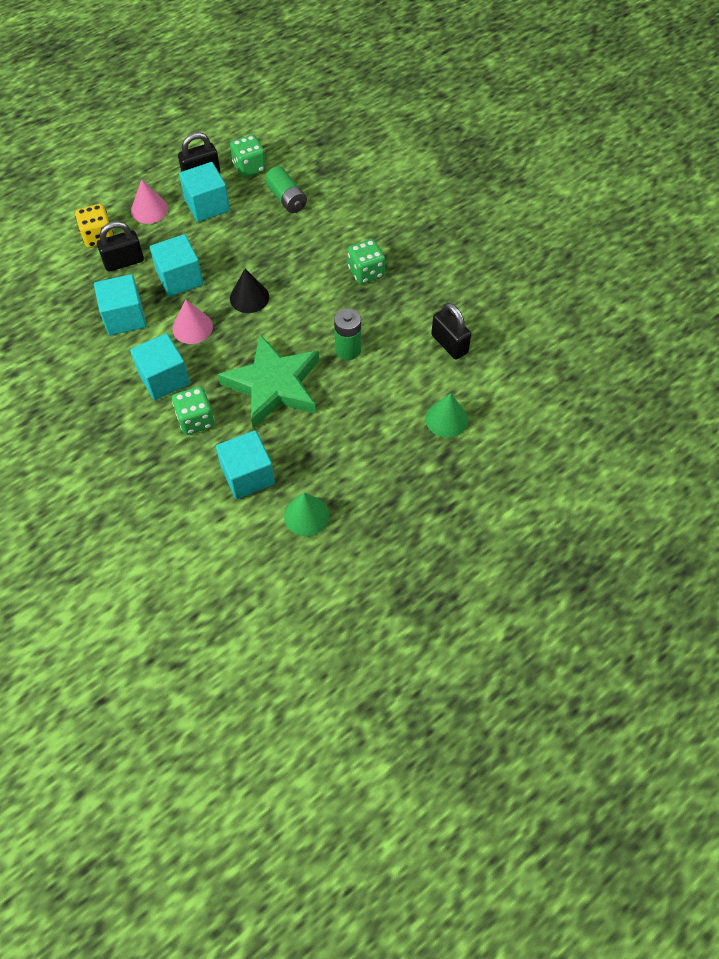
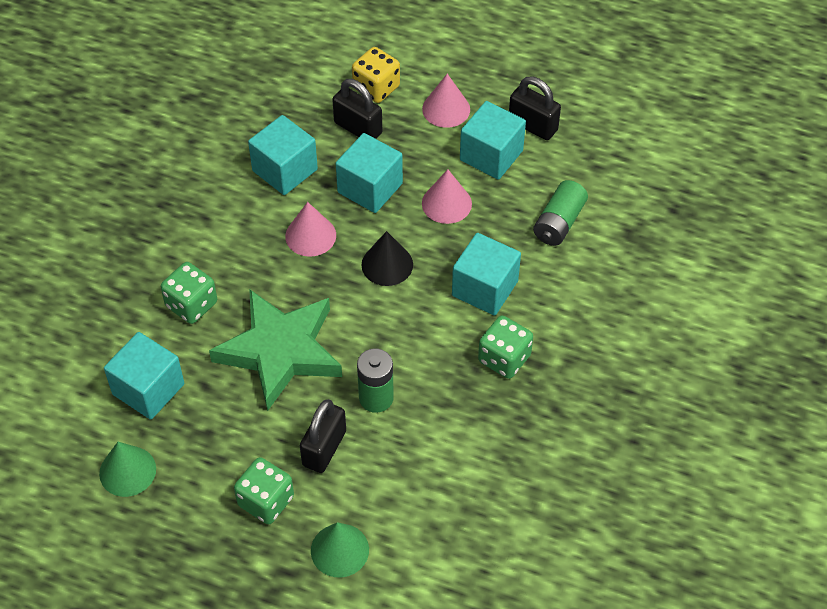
camera: 60 degrees right, 5 degrees down
(164, 378) = (227, 248): turquoise cube -> turquoise cube (485, 288)
(226, 245) = (446, 203): none -> pink cone
(249, 167) = (579, 163): green dice -> green dice (266, 501)
(449, 344) = (454, 500): black padlock -> black padlock (324, 448)

